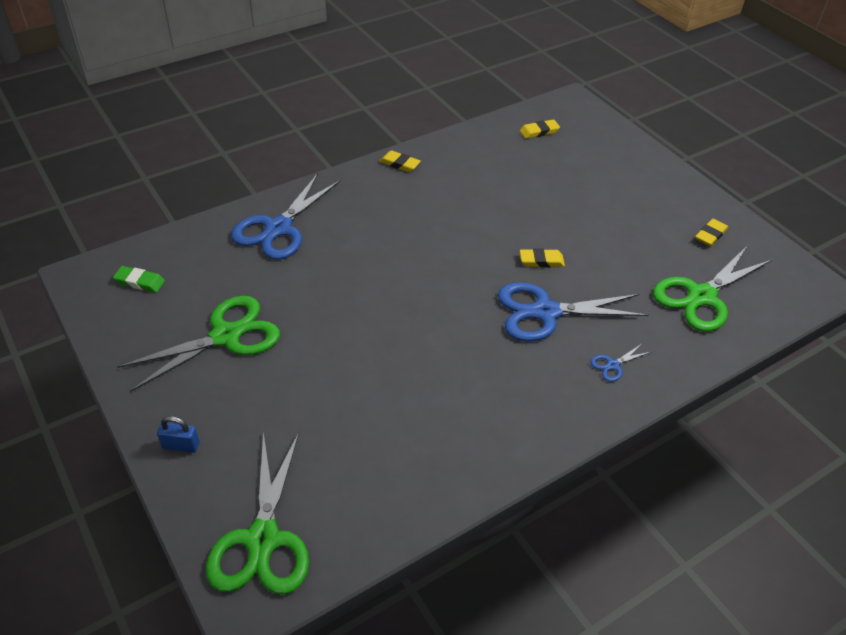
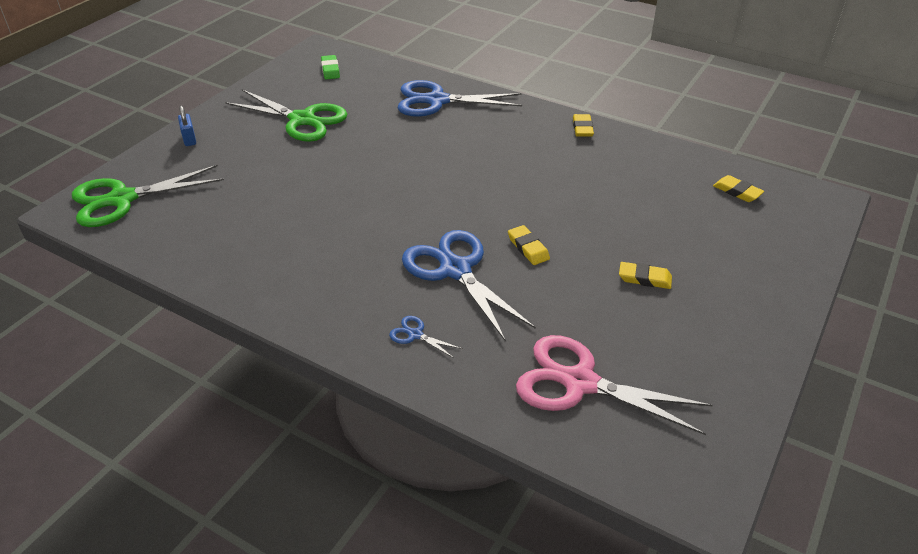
camera: 65 degrees right, 5 degrees down
(701, 296) = (579, 382): green scissors -> pink scissors
(710, 235) = (702, 368): yellow eraser -> yellow eraser (644, 278)

